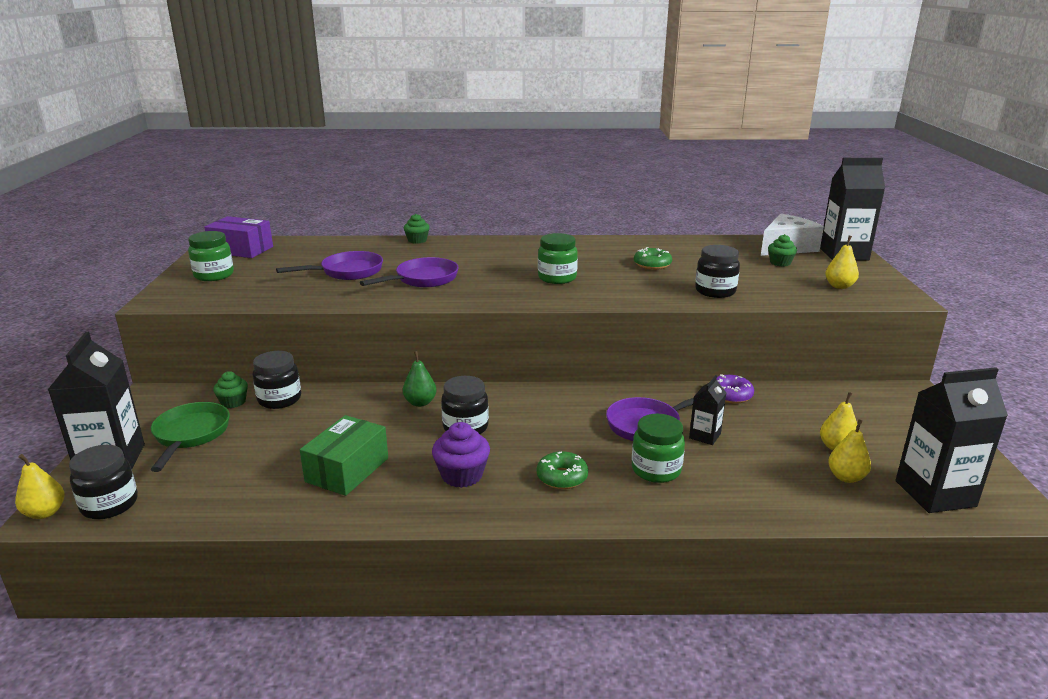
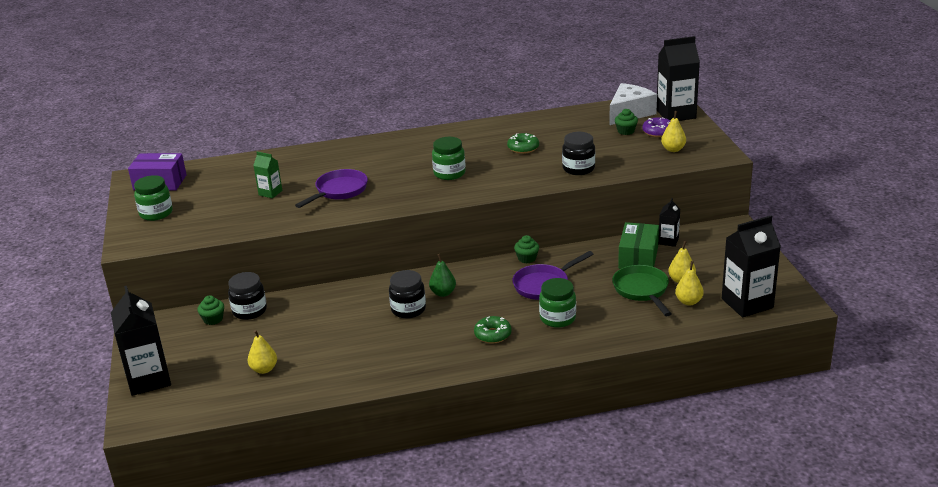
camera: 10 degrees left, 5 degrees up
(45, 512) = (129, 423): yellow pear -> yellow pear (264, 369)
(110, 505) = (173, 409): black jar -> none
(190, 435) = (197, 351): green pan -> green pan (642, 290)
(347, 272) = (270, 193): purple pan -> green carton
(347, 470) = (334, 356): green box -> green box (638, 257)
(417, 240) = (312, 149): green cupcake -> green cupcake (527, 258)
(420, 402) = (364, 295): green pear -> green pear (443, 293)
(462, 475) = (420, 345): purple cupcake -> none
(705, 436) = (587, 287): black carton -> black carton (668, 241)
(730, 395) = (601, 251): purple donut -> purple donut (658, 132)

